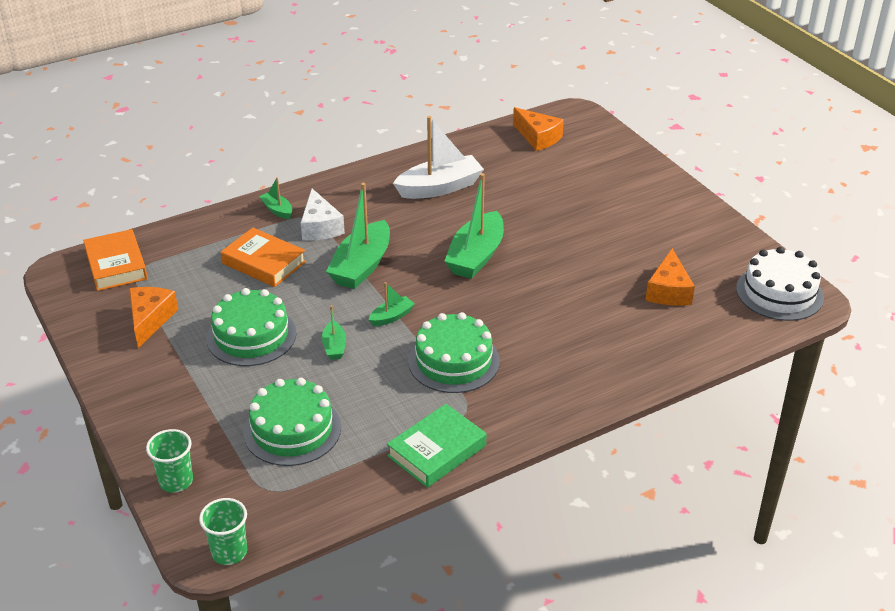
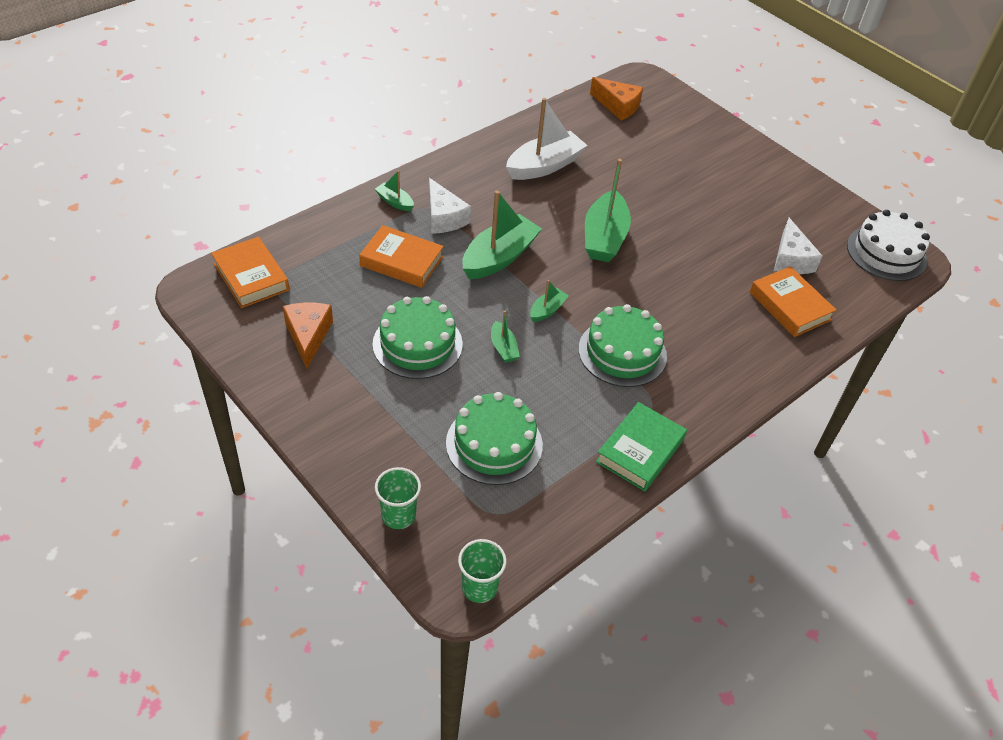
camera: 15 degrees left, 10 degrees up
(362, 266) = (499, 257): green boat -> green boat turned 150 degrees counterclockwise
(650, 334) = (790, 306): none -> orange book
(668, 291) = (790, 259): orange cheese -> white cheese

